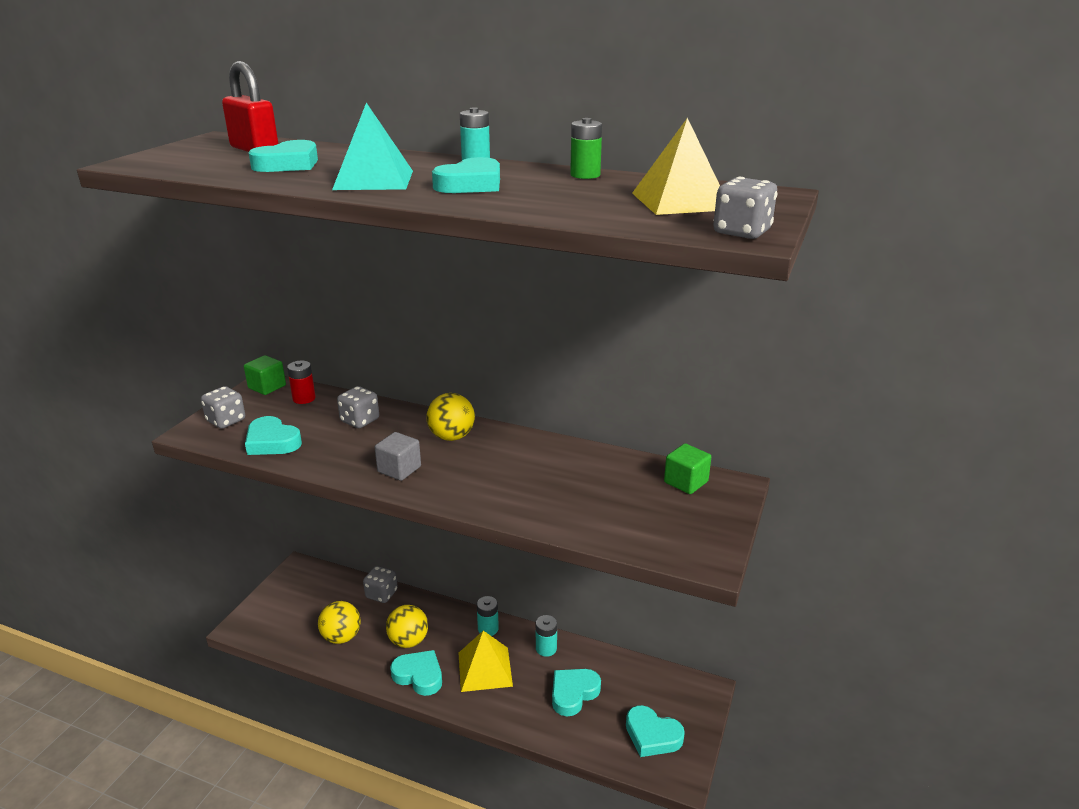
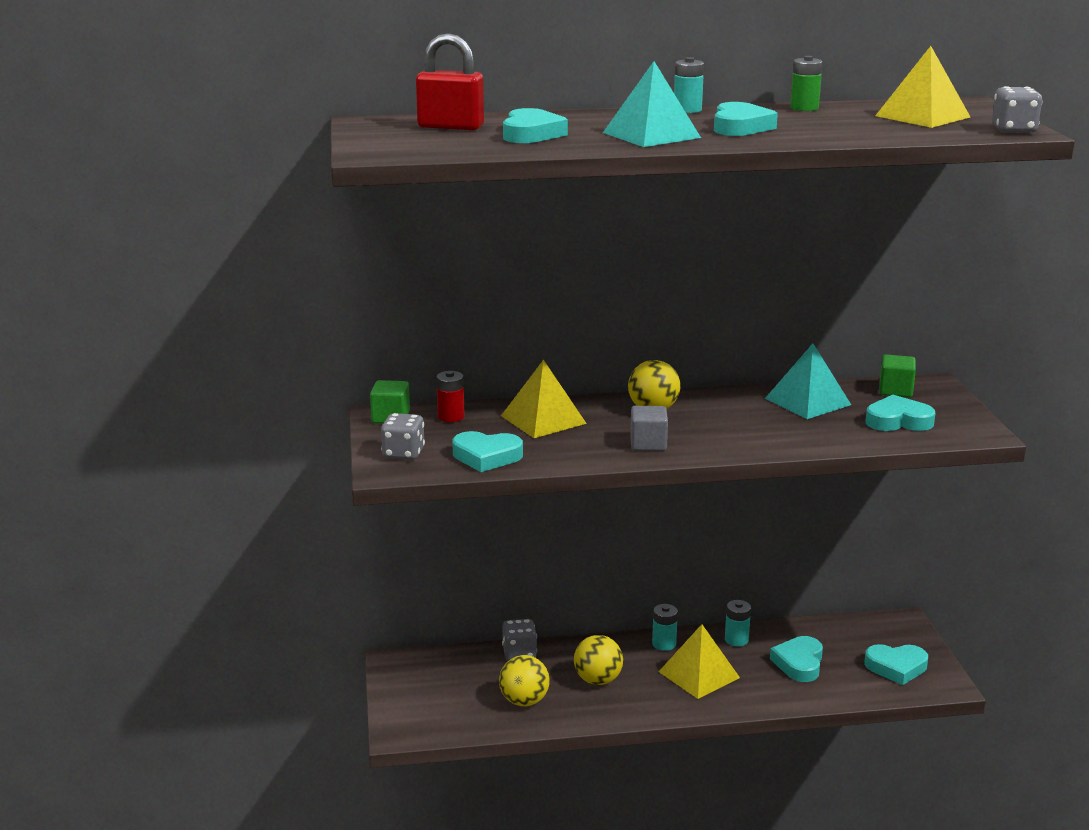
camera: 30 degrees left, 5 degrees down
(360, 421) = (543, 419): grey dice -> yellow pyramid
(419, 675) = (643, 702): turquoise heart -> turquoise heart (898, 421)
(589, 469) = (807, 401): none -> turquoise pyramid

